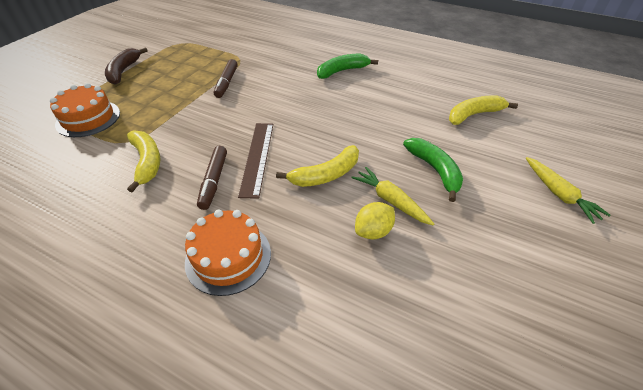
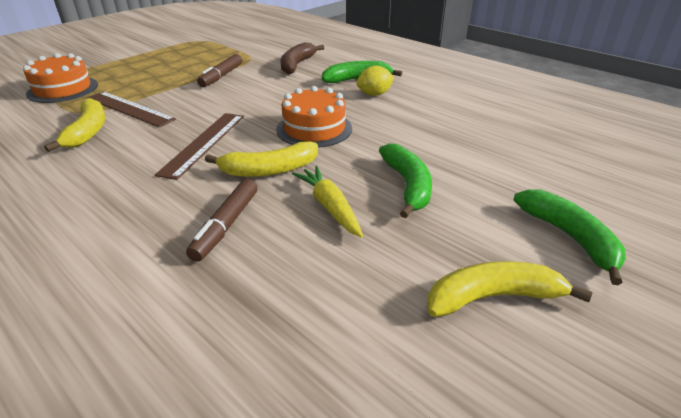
camera: 15 degrees right, 10 degrees down
(124, 71) = (127, 57): brown banana -> brown banana (297, 65)
(167, 131) = (129, 109): none -> brown ruler
(214, 181) = (141, 157): brown marker -> brown marker (226, 225)
(228, 257) = (101, 228): orange cake -> orange cake (314, 129)
(373, 231) = (286, 234): yellow lemon -> yellow lemon (374, 94)
(474, 115) = (497, 138): yellow banana -> yellow banana (493, 297)
(558, 194) = (569, 237): yellow carrot -> green banana

